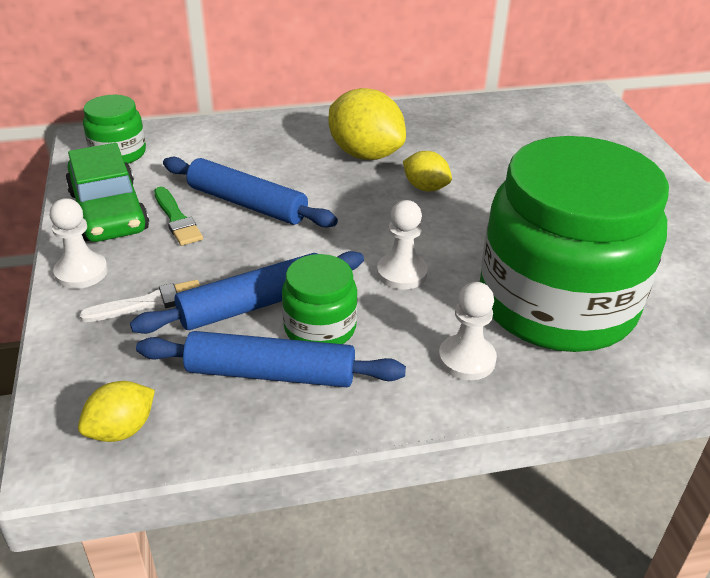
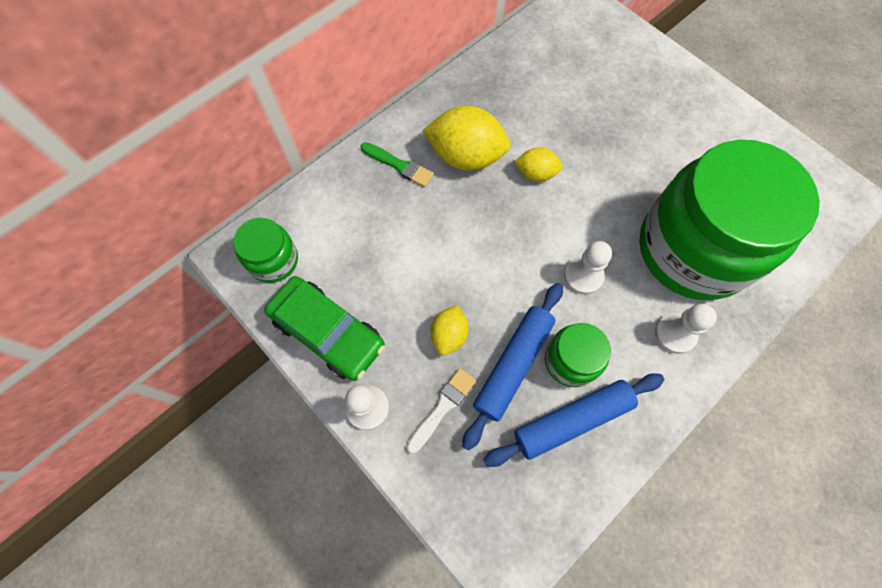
camera: 30 degrees left, 30 degrees up
(121, 430) = (522, 526): yellow lemon -> yellow lemon (449, 335)
(177, 219) = (387, 311): green brush -> green brush (399, 165)
(247, 204) = (425, 264): blue rolling pin -> none

